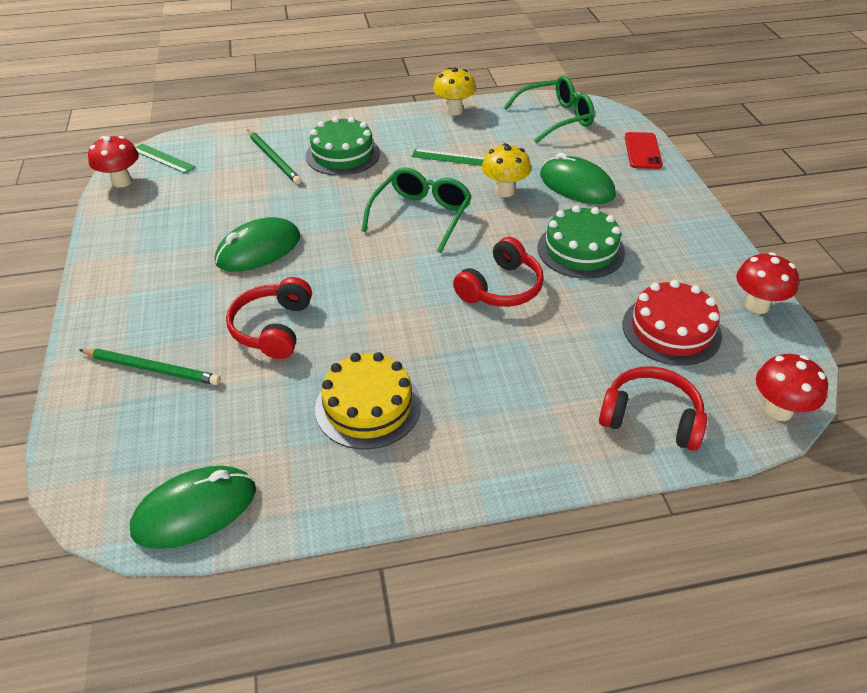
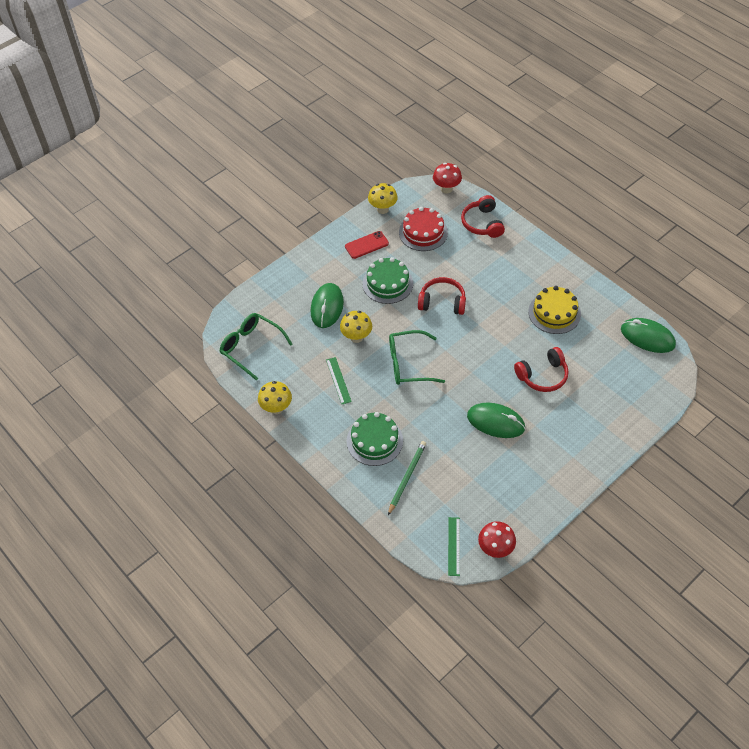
camera: 120 degrees left, 10 degrees up
(152, 368) = (605, 406): green pencil -> none
(642, 151) = (266, 290): red phone -> red phone (366, 245)
(756, 305) = (382, 209): red mushroom -> yellow mushroom

